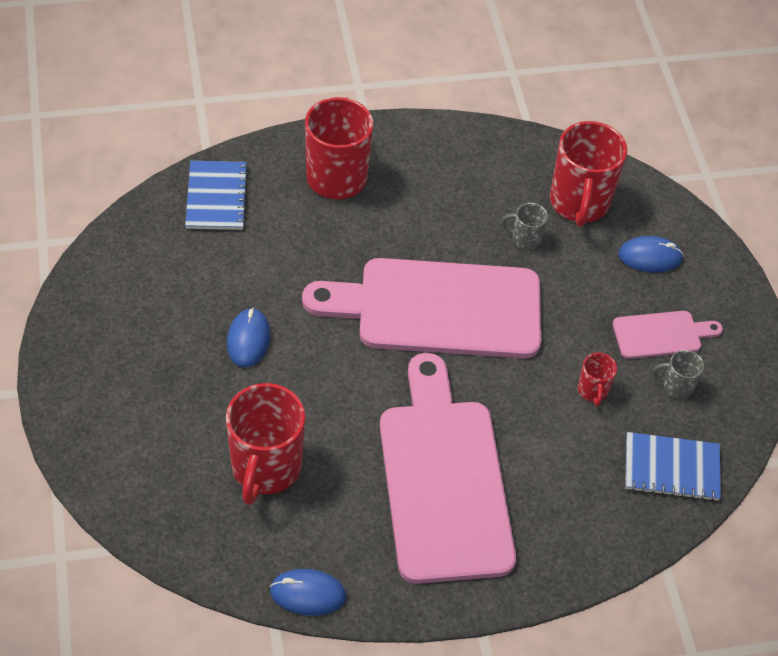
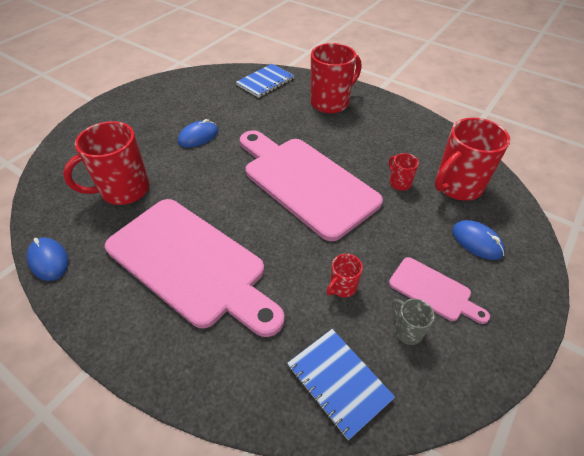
camera: 50 degrees right, 5 degrees down
(443, 480) = (190, 263): pink cutting board -> pink cutting board turned 90 degrees clockwise
(525, 239) = (399, 183): grey mug -> red mug

